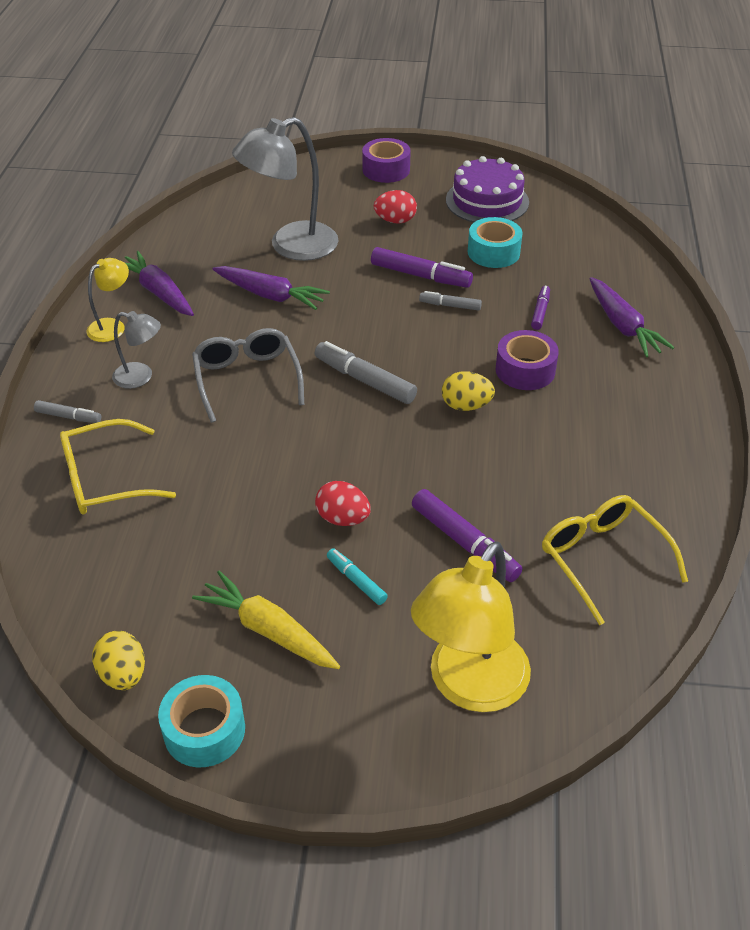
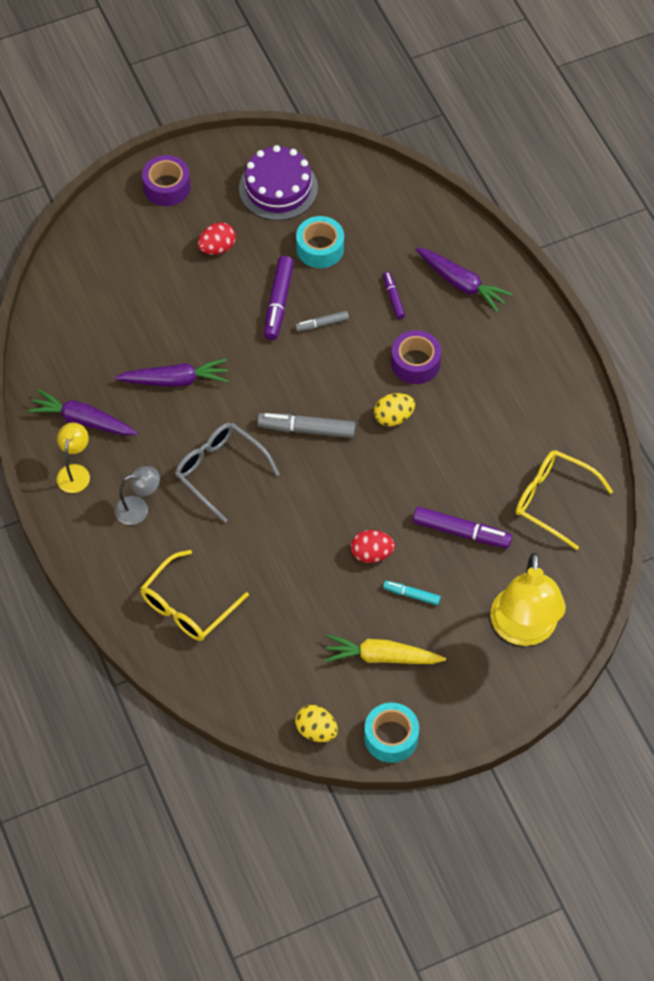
camera: 30 degrees left, 15 degrees up
(68, 416) = (115, 569): grey marker -> none
(291, 246) = (151, 318): grey lamp -> none
(420, 275) = (278, 302): purple marker -> purple marker turned 105 degrees clockwise

